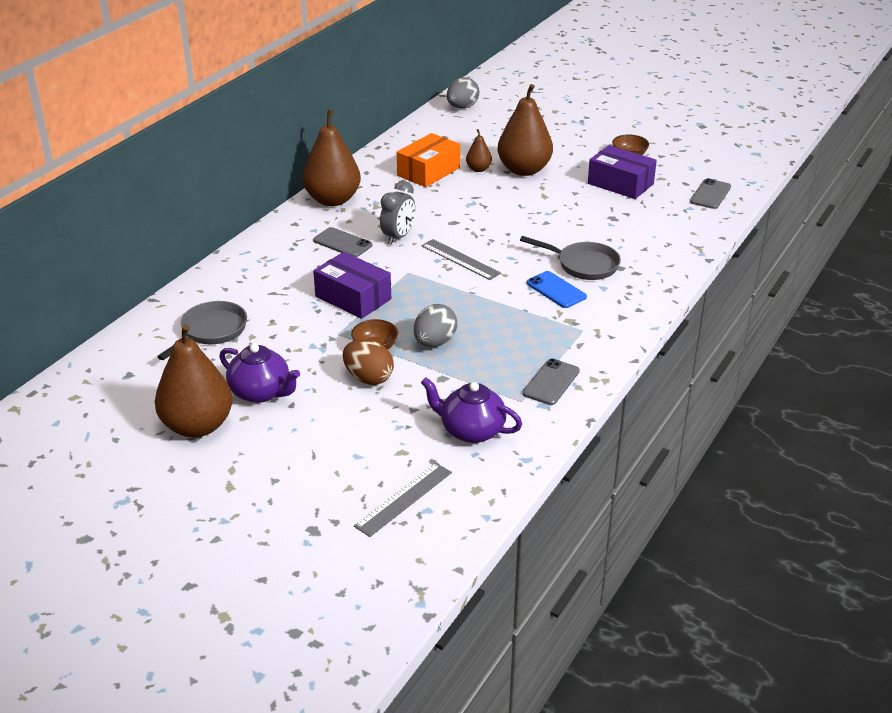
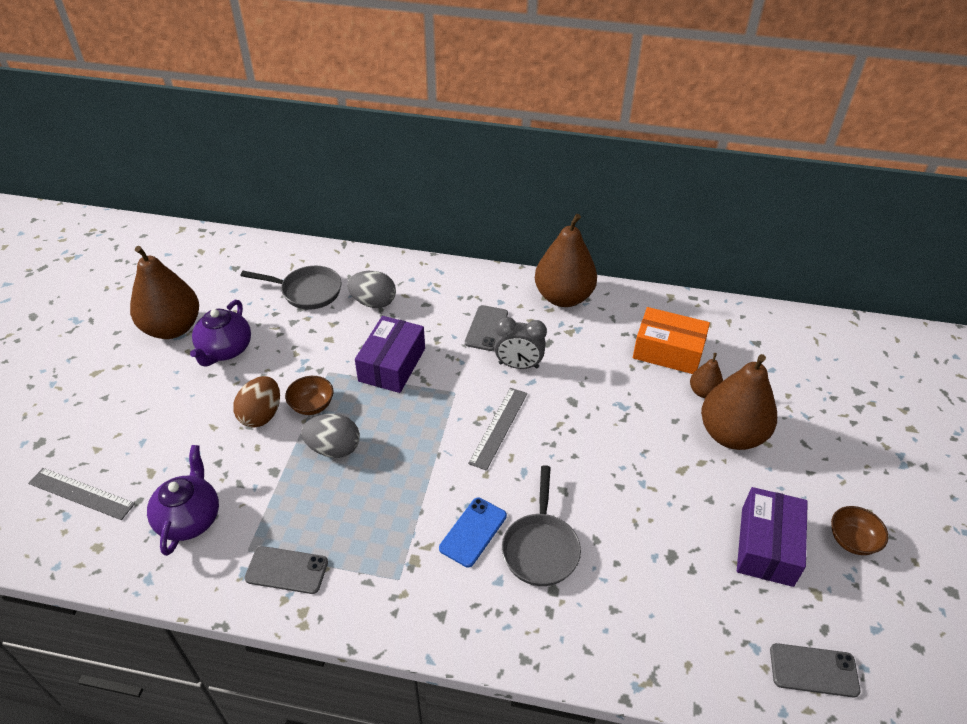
camera: 70 degrees right, 10 degrees up
(462, 107) = (841, 338): grey egg -> grey egg (373, 302)

